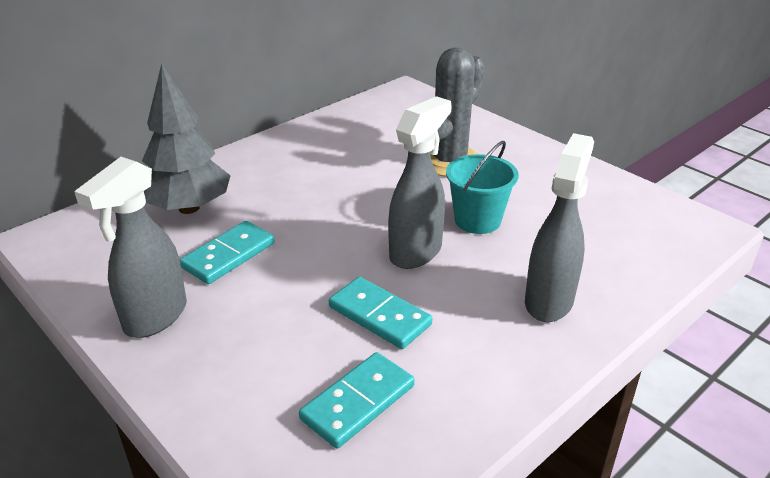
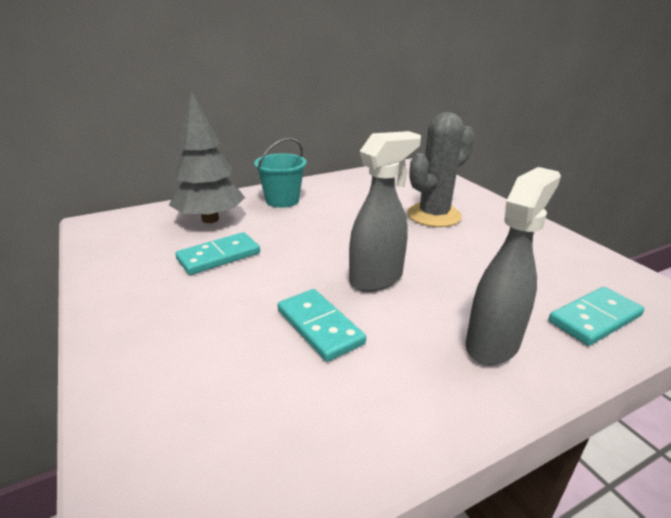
camera: 15 degrees right, 5 degrees down
(155, 317) = (132, 293): grey spray bottle -> none
(358, 402) = (260, 405): turquoise domino -> turquoise domino (594, 318)
(477, 220) = (443, 262): turquoise bucket -> turquoise bucket (282, 200)

